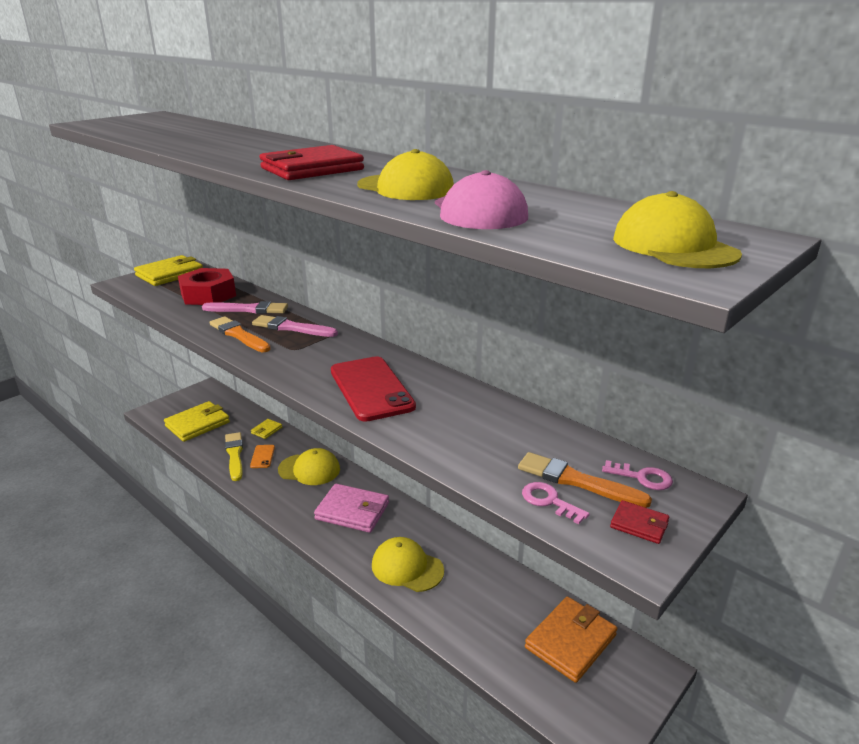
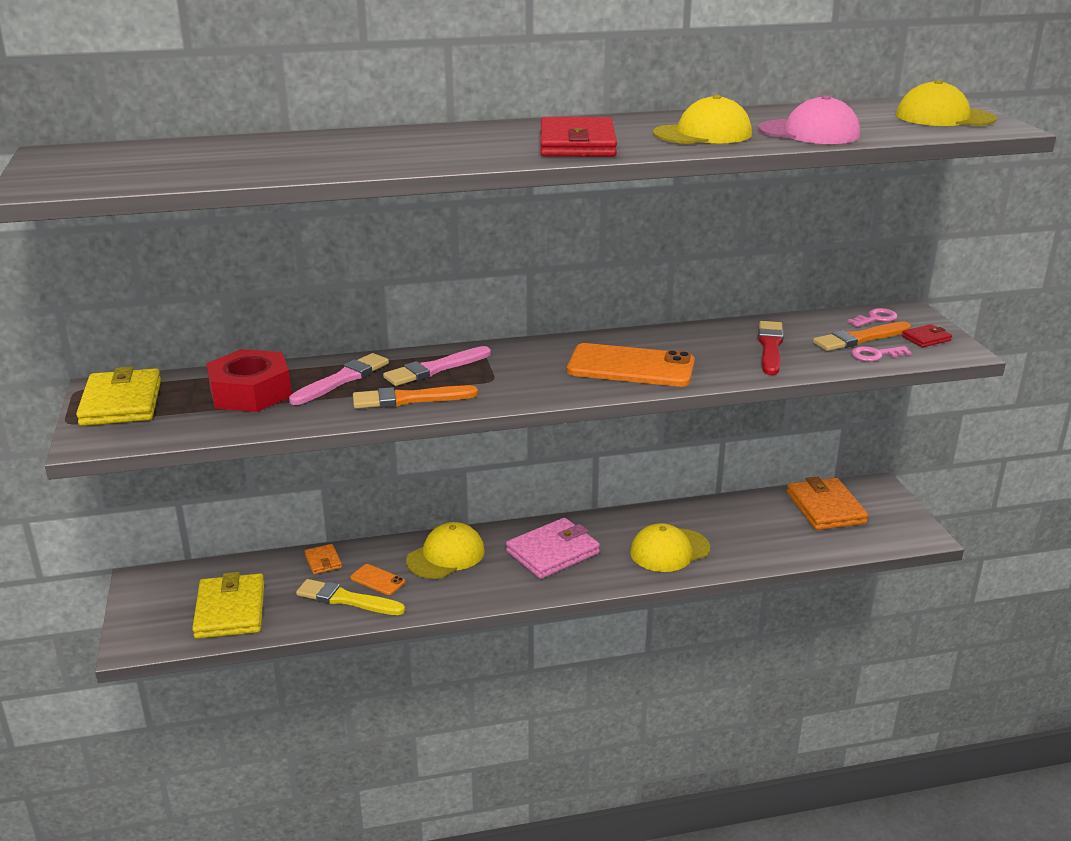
camera: 55 degrees left, 0 degrees up
(266, 430) = (323, 561): yellow wallet -> orange wallet
(371, 389) = (631, 367): red phone -> orange phone
(488, 437) = (770, 347): none -> red brush

